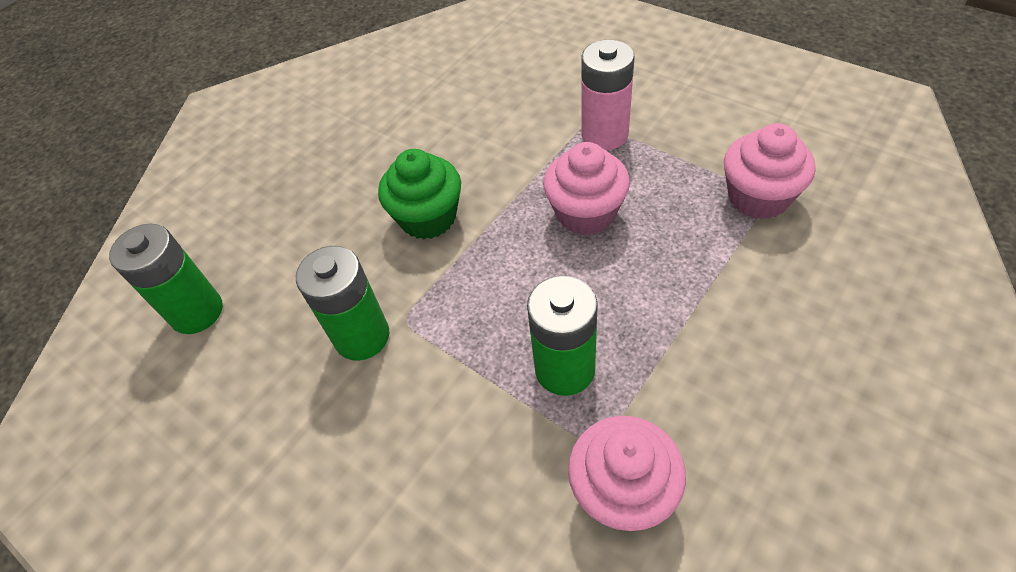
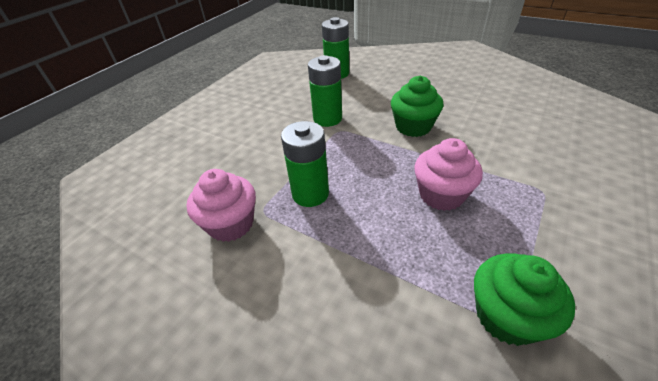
camera: 80 degrees right, 10 degrees down
(604, 134) = (534, 200): pink battery -> none
(758, 197) = (506, 316): pink cupcake -> green cupcake

